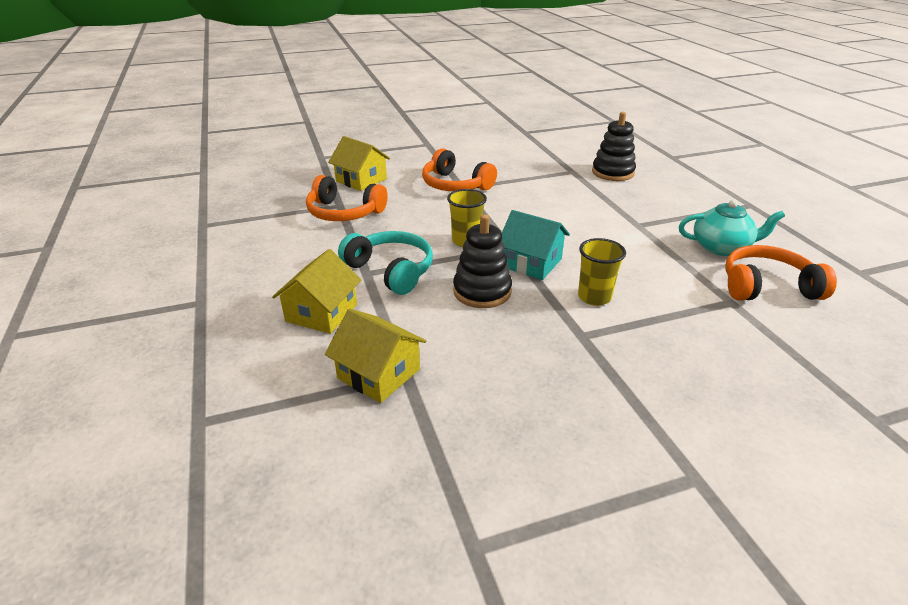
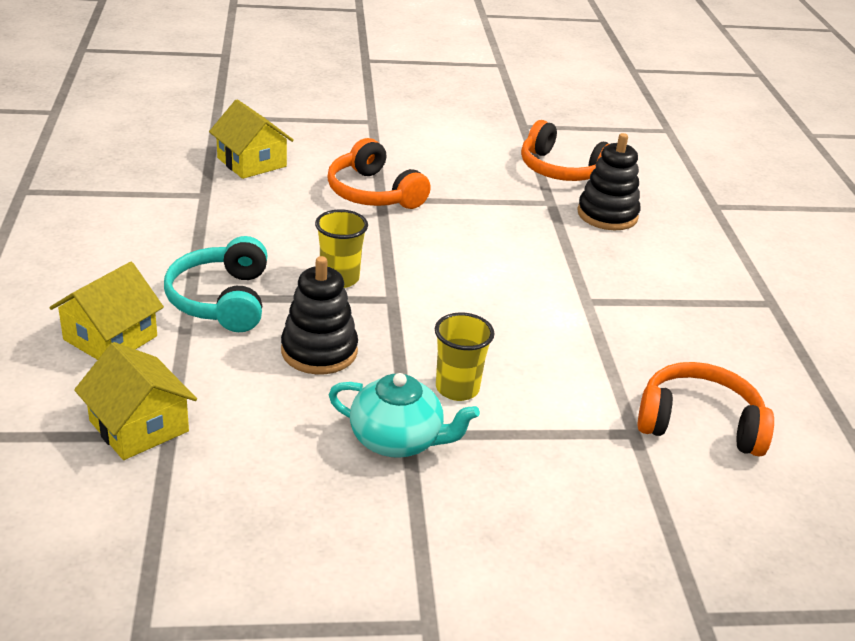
camera: 10 degrees right, 0 degrees up
(344, 212) = (205, 207): orange headphones -> orange headphones (562, 170)
(391, 270) = (221, 300): turquoise headphones -> turquoise headphones turned 150 degrees counterclockwise
(531, 263) = (406, 326): turquoise house -> none
(721, 247) = (679, 356): turquoise teapot -> turquoise teapot (398, 440)

